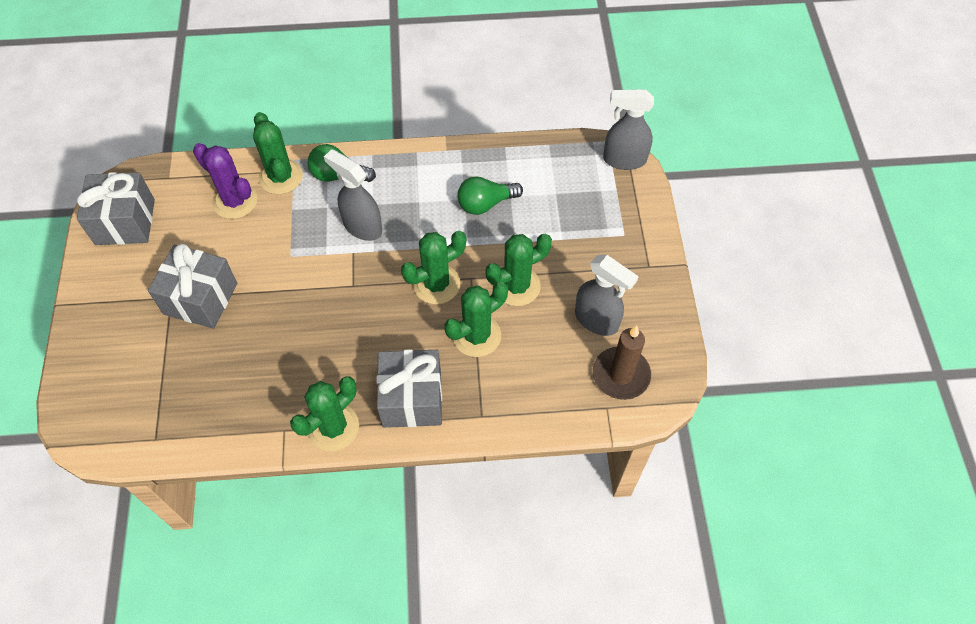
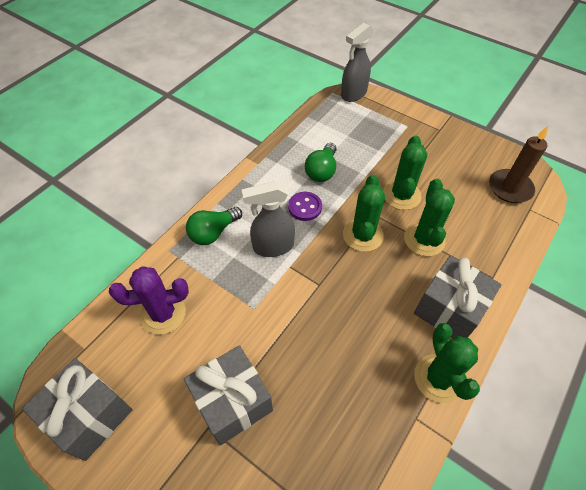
camera: 50 degrees left, 5 degrees down
(281, 177) = (175, 268): green cactus -> none
(428, 220) = (305, 207): none -> purple button
(597, 320) = (460, 174): grey spray bottle -> none

